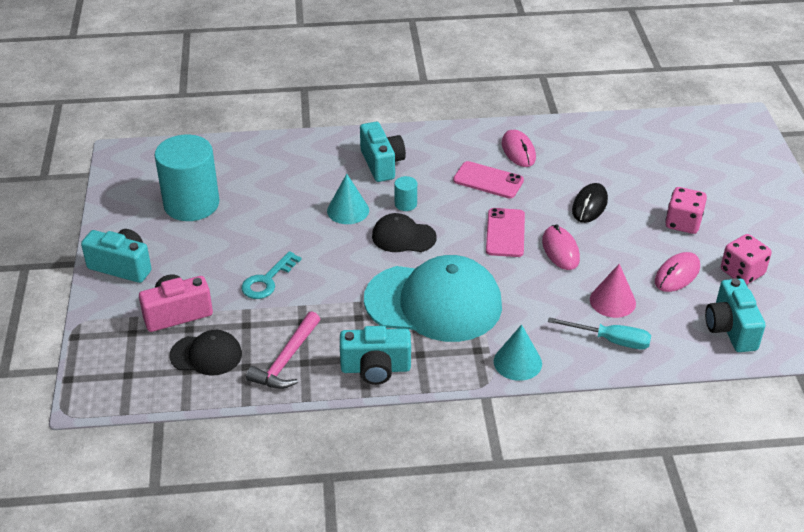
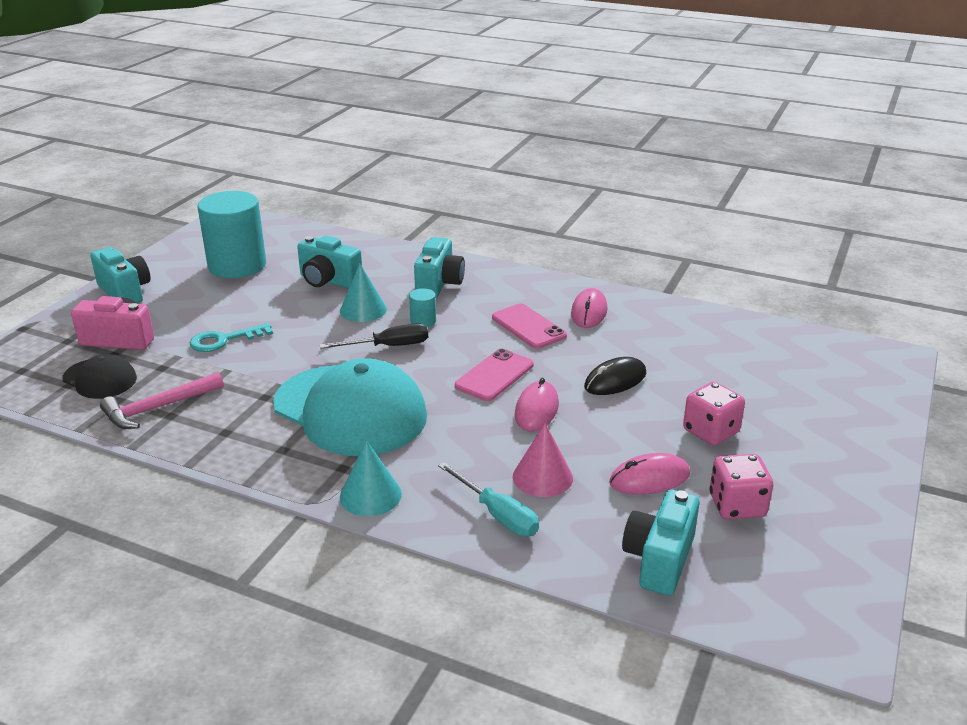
camera: 30 degrees right, 10 degrees down
(375, 369) = (226, 446): turquoise camera -> turquoise camera (328, 281)
(403, 237) = (388, 346): black cap -> black screwdriver

